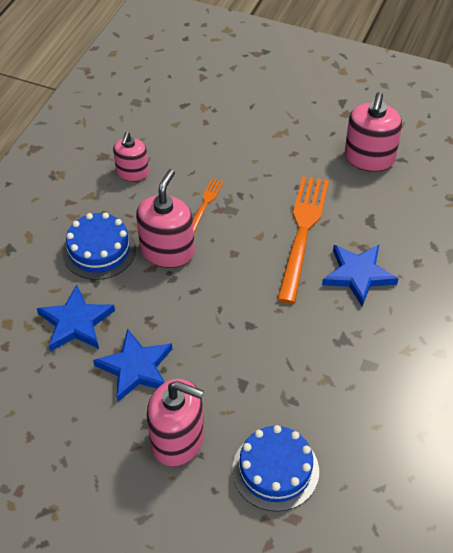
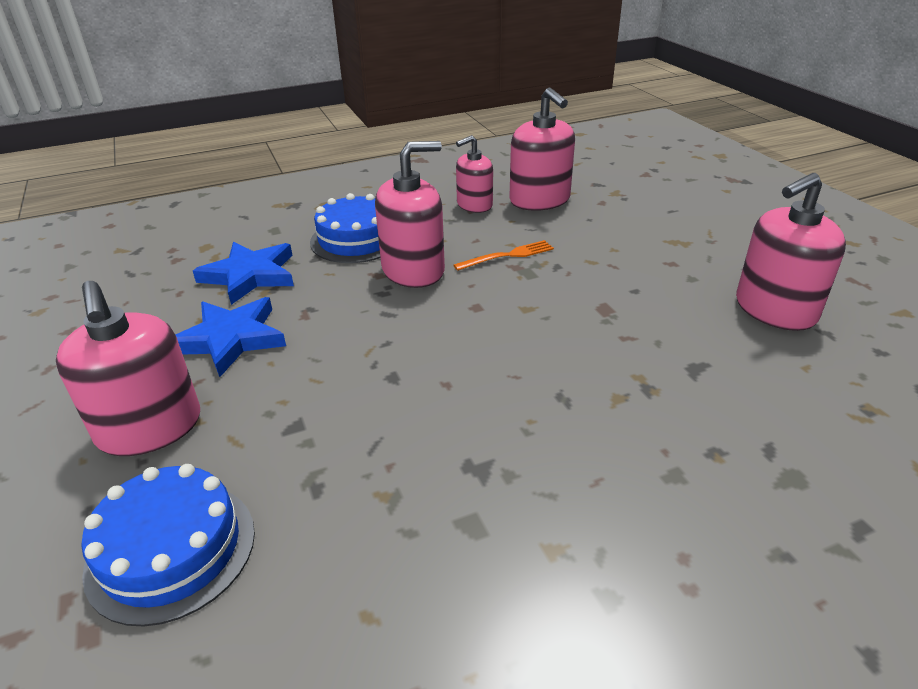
camera: 45 degrees right, 15 degrees down
(167, 143) = (540, 200): none -> pink soap dispenser
(303, 232) = (584, 331): orange fork -> none
(358, 275) = (601, 412): blue star -> none

